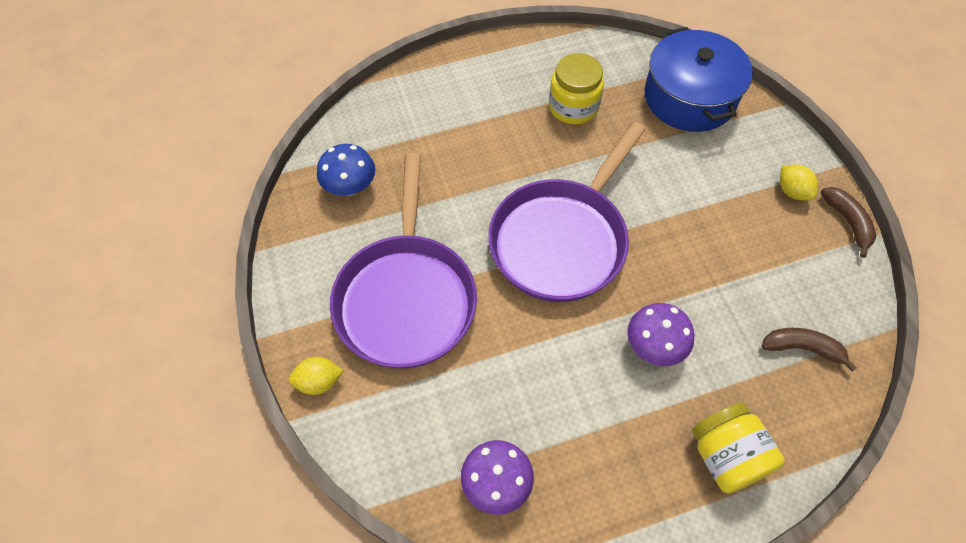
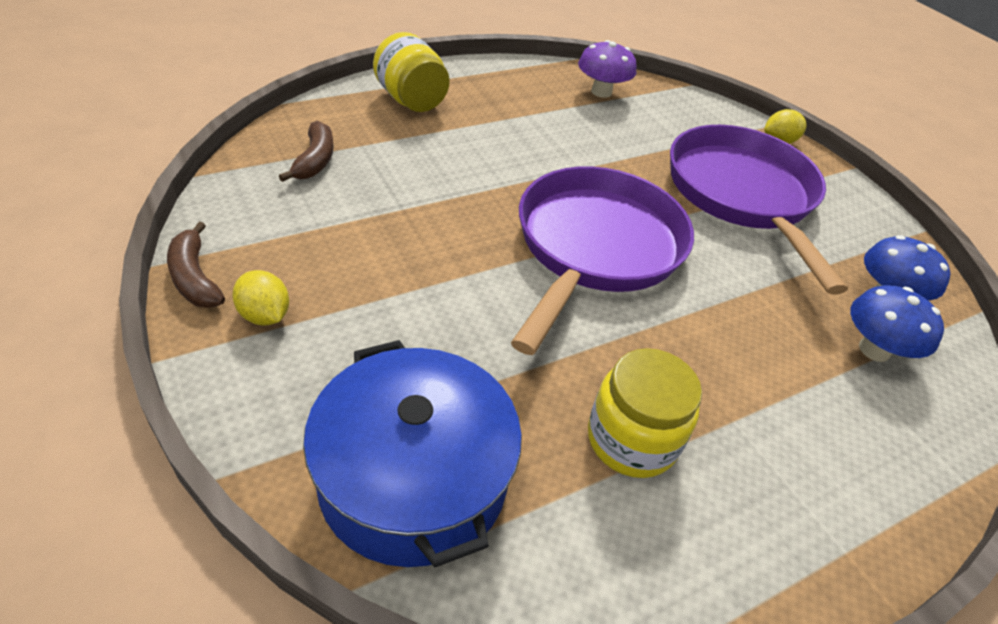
camera: 165 degrees right, 15 degrees down
(391, 148) = (874, 350): none -> blue mushroom
(654, 346) = (476, 162): purple mushroom -> none
(802, 348) = (315, 160): brown banana -> brown banana turned 90 degrees counterclockwise

